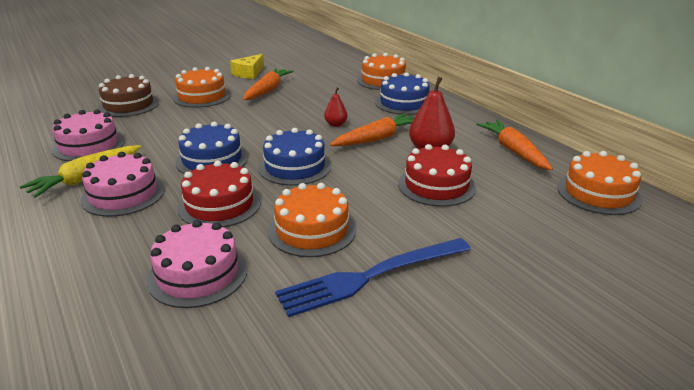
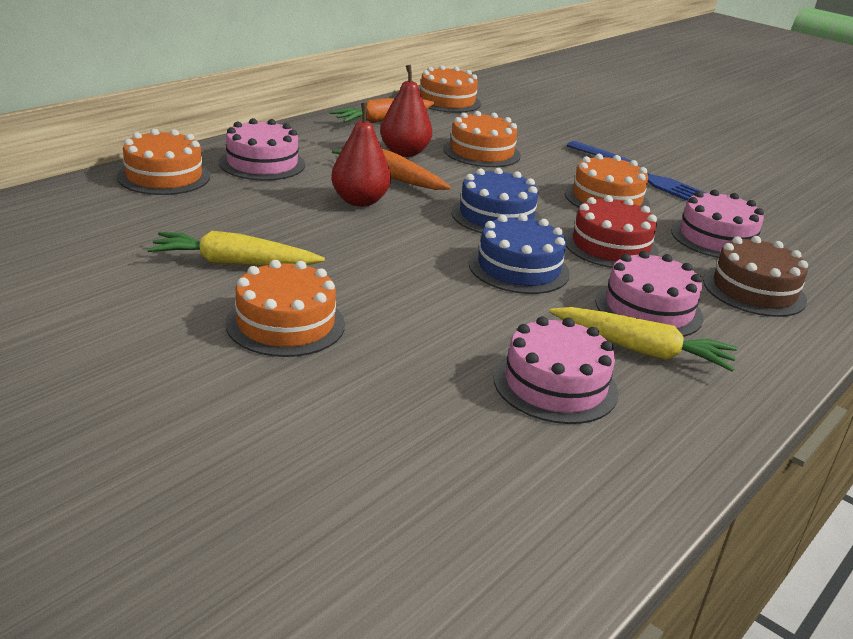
camera: 110 degrees left, 0 degrees up
(128, 105) = (363, 400): brown cake -> brown cake (754, 290)
(249, 73) = (131, 296): yellow cheese -> none
(268, 90) = (233, 263): orange carrot -> yellow carrot
(336, 124) = (360, 201): red pear -> red pear, size x1.77
(404, 103) = (262, 163): blue cake -> pink cake
(436, 185) = (481, 152): red cake -> orange cake

